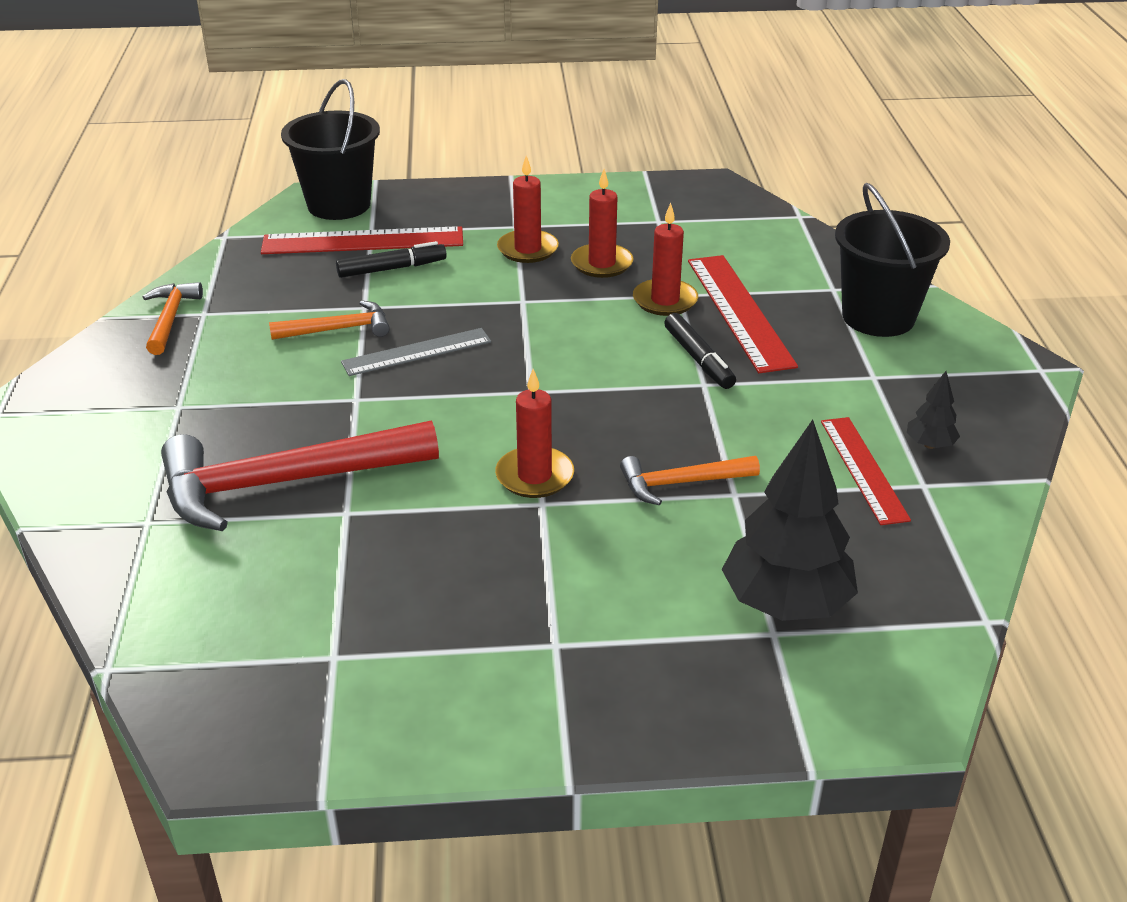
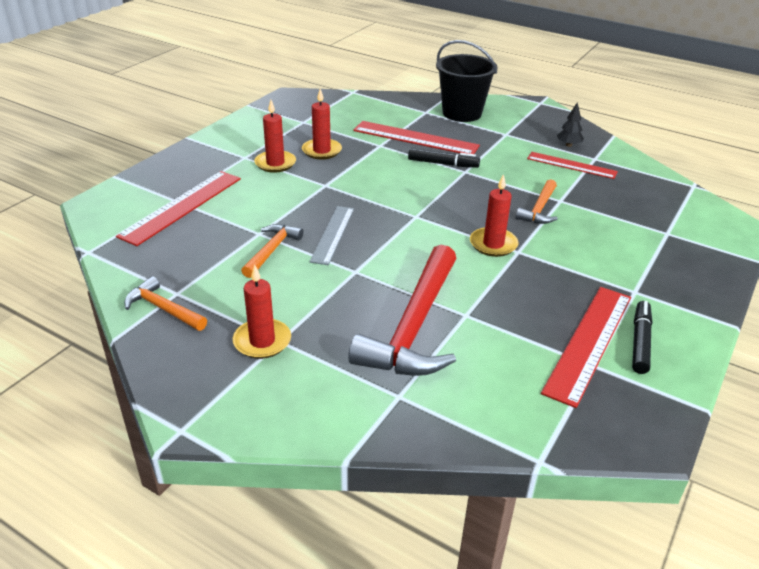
camera: 55 degrees left, 0 degrees up
(339, 205) = (123, 198): black bucket -> none
(381, 637) = (589, 342): none -> red ruler
(391, 269) = (230, 209): black marker -> black marker (640, 342)
(665, 300) = (380, 150): red candle -> red candle (262, 341)
(786, 603) = (650, 222): black tree -> none

